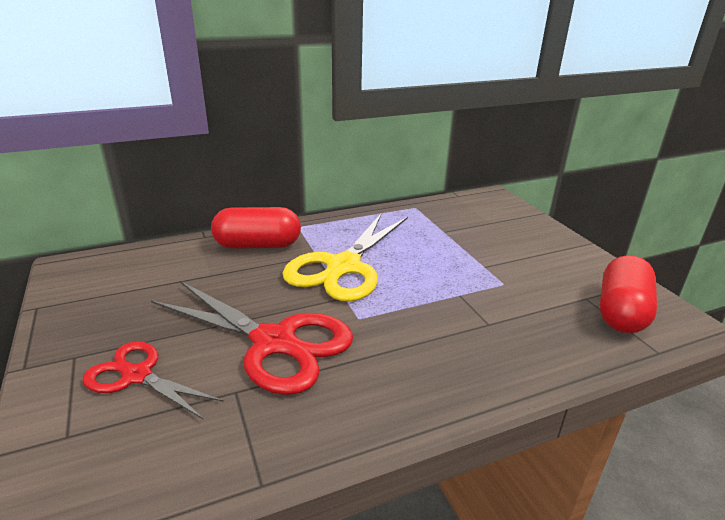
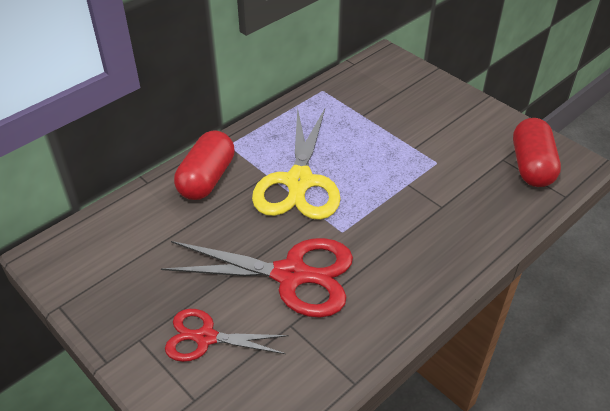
camera: 20 degrees left, 15 degrees up
(258, 245) = (207, 179): red capsule -> red capsule turned 45 degrees counterclockwise

